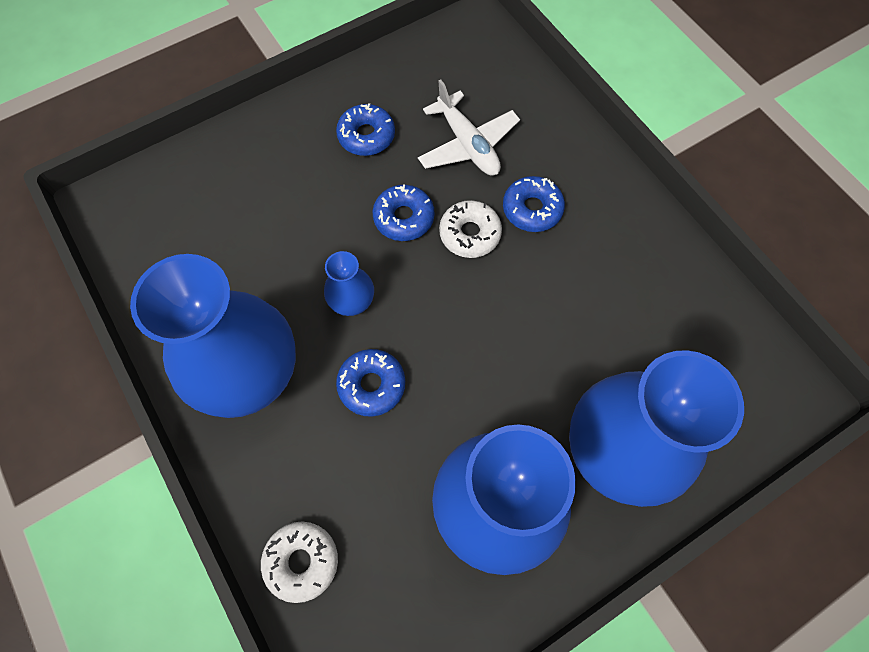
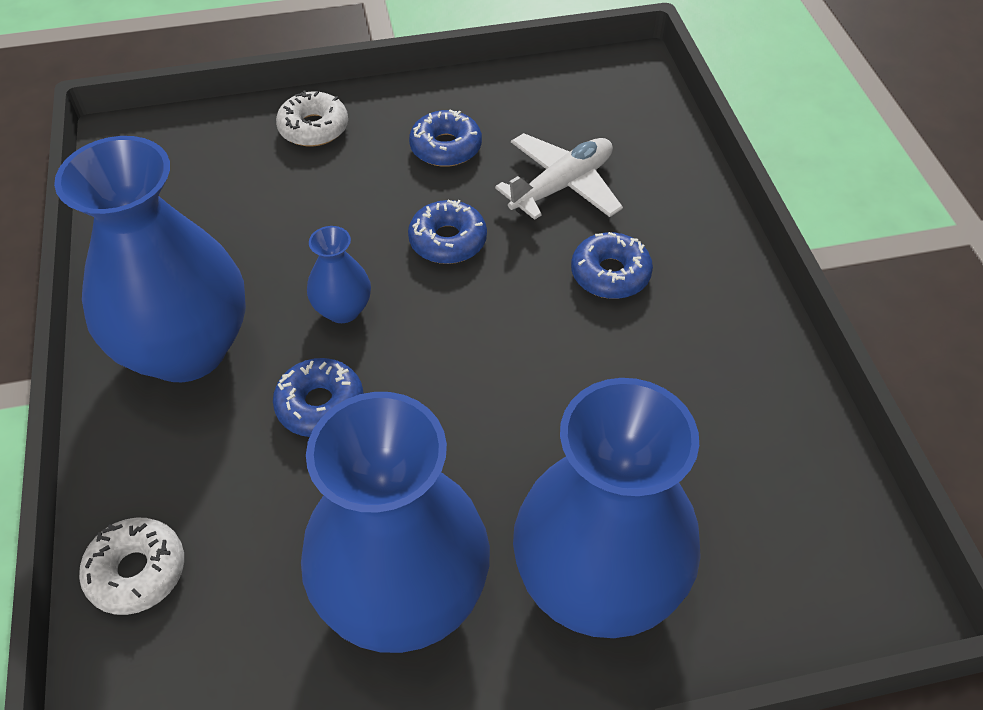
camera: 20 degrees right, 15 degrees down
(467, 144) = (562, 186): white plane -> white plane turned 120 degrees counterclockwise
(470, 234) = (519, 279): white donut -> white donut (313, 128)

